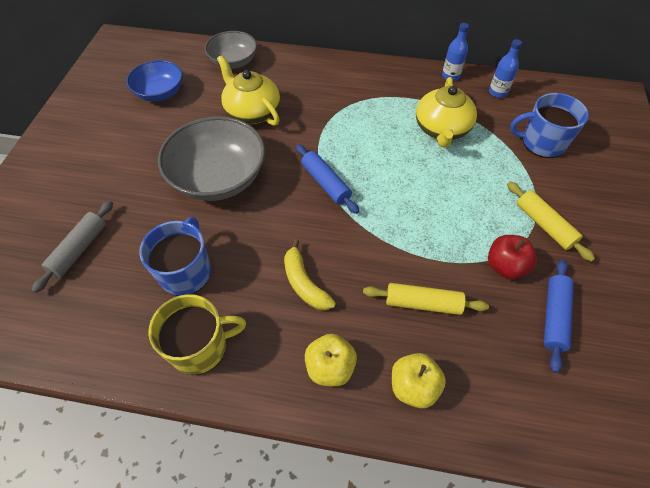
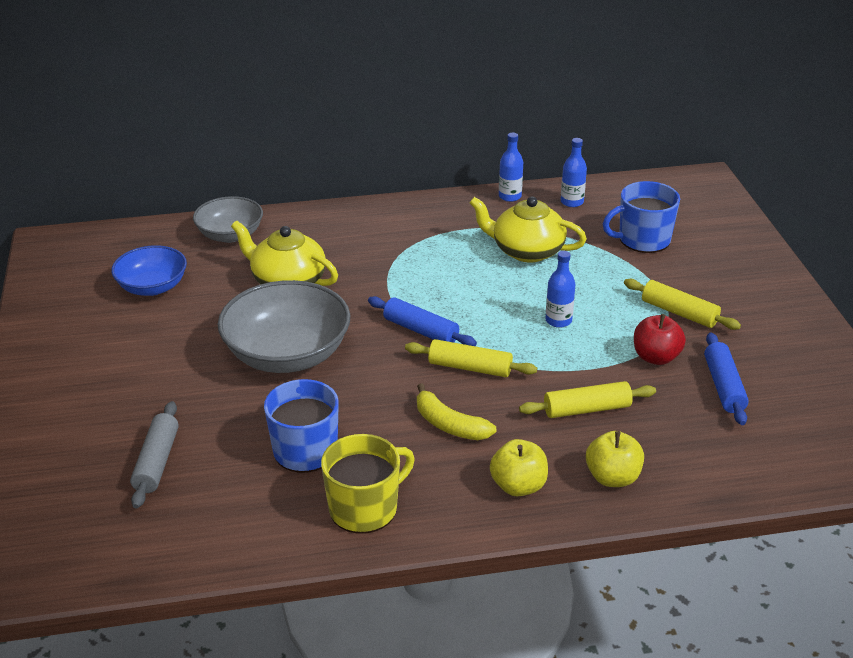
camera: 20 degrees left, 20 degrees down
(346, 230) = (470, 367): none -> yellow rolling pin
(438, 204) = (558, 320): none -> blue bottle
(441, 129) = (526, 250): yellow teapot -> yellow teapot turned 120 degrees clockwise

